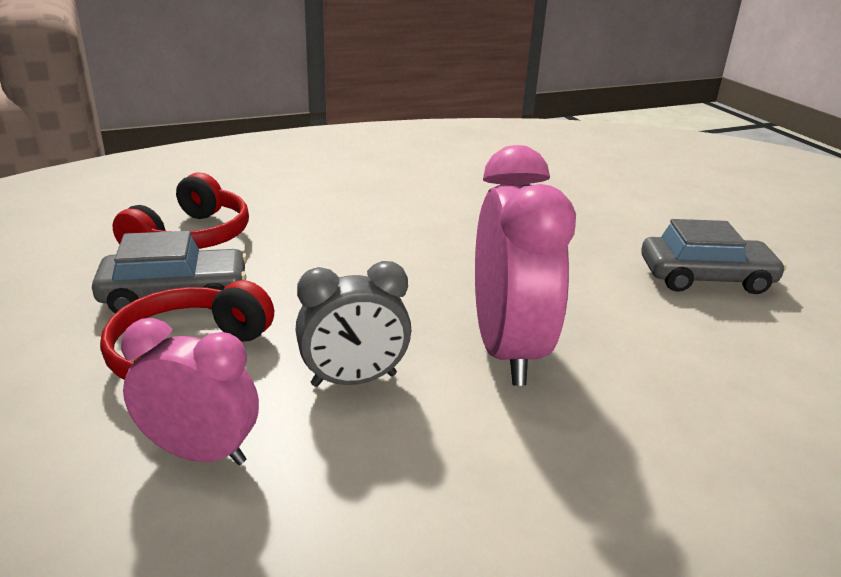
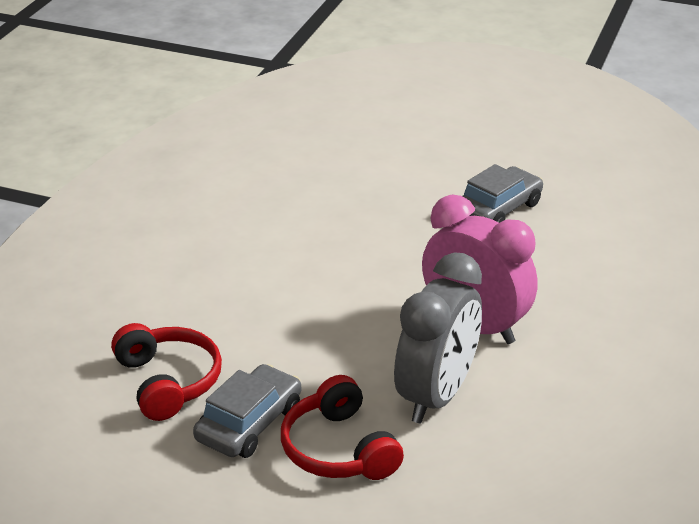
camera: 45 degrees left, 5 degrees up
(200, 453) = (437, 480): pink clock -> none
(354, 380) = (436, 396): grey clock -> grey clock, size x1.62

